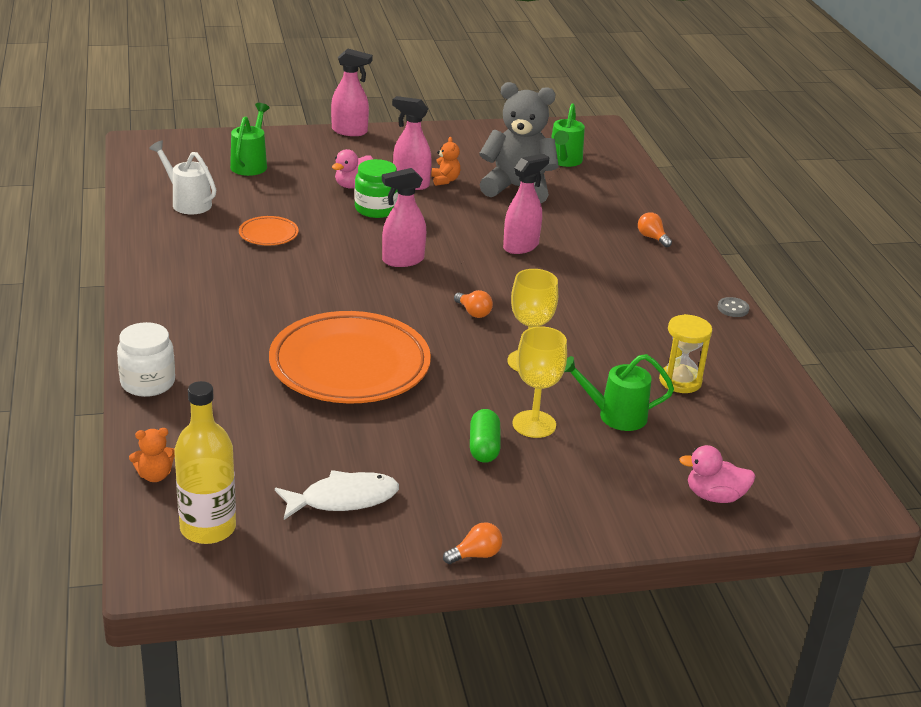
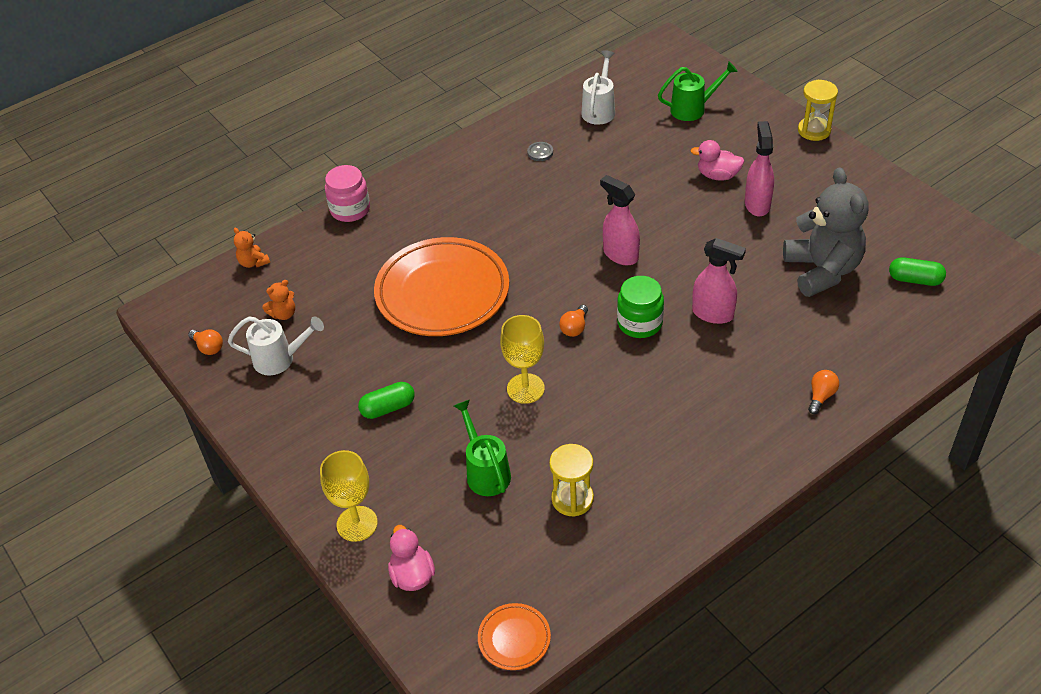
camera: 70 degrees right, 15 degrees up
(148, 383) = (350, 209): white jar -> pink jar
(208, 528) = (214, 311): yellow bottle -> none
(268, 234) = (591, 169): orange plate -> orange plate (514, 639)
(343, 499) = (280, 359): white fish -> white watering can
(350, 131) = (814, 130): pink spray bottle -> yellow hourglass
(376, 209) = (690, 204): green jar -> green jar (639, 323)
(445, 180) = (786, 221): orange teddy bear -> orange teddy bear (283, 314)
(476, 555) = (257, 453): orange light bulb -> orange light bulb (208, 347)
(534, 424) = (438, 425): yellow goblet -> yellow goblet (357, 524)
(564, 161) = (915, 280): green watering can -> green capsule
(733, 308) = (736, 500): grey button -> grey button (540, 152)

